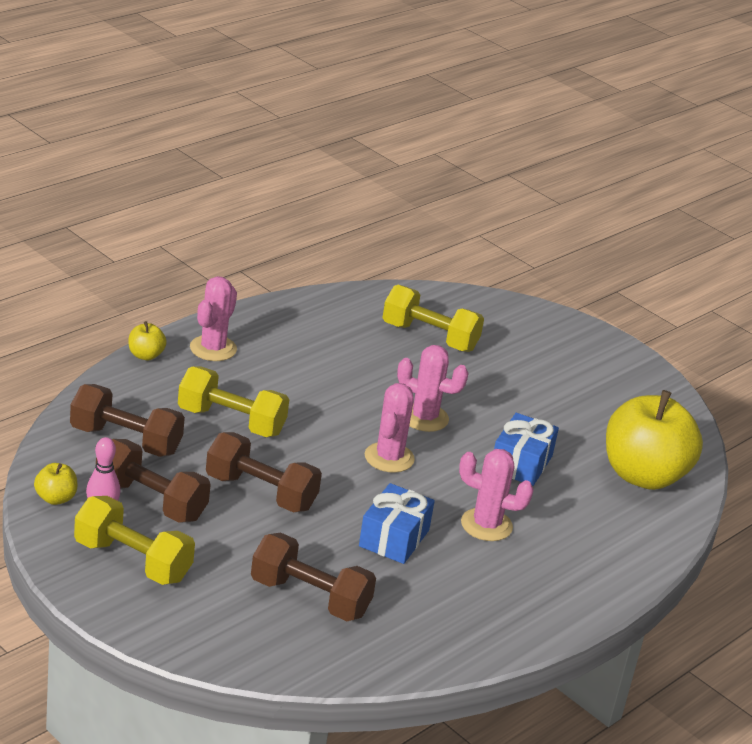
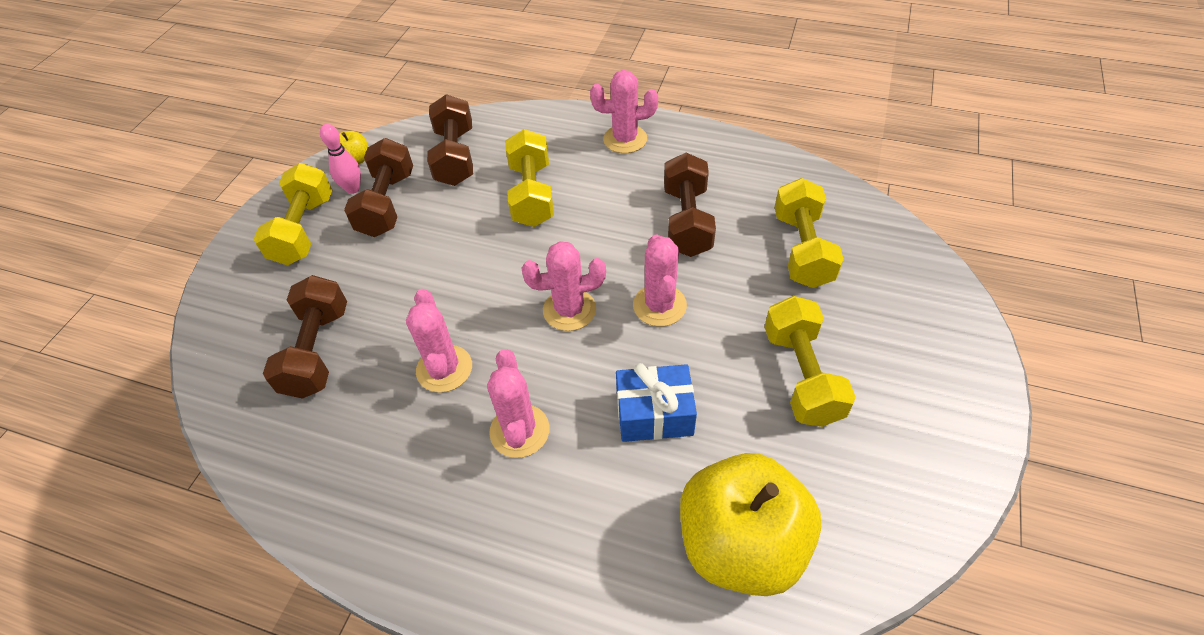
camera: 70 degrees right, 20 degrees up
(145, 355) = (577, 114): yellow apple -> none
(261, 492) = (446, 255): brown dumbbell -> brown dumbbell (687, 221)
(394, 538) = (444, 369): blue gift -> pink cactus
(540, 394) = (801, 375): none -> yellow dumbbell

